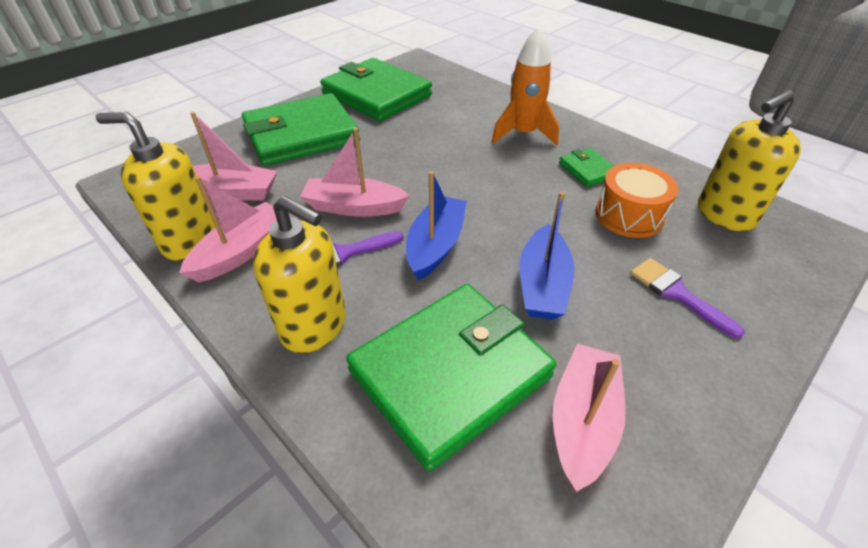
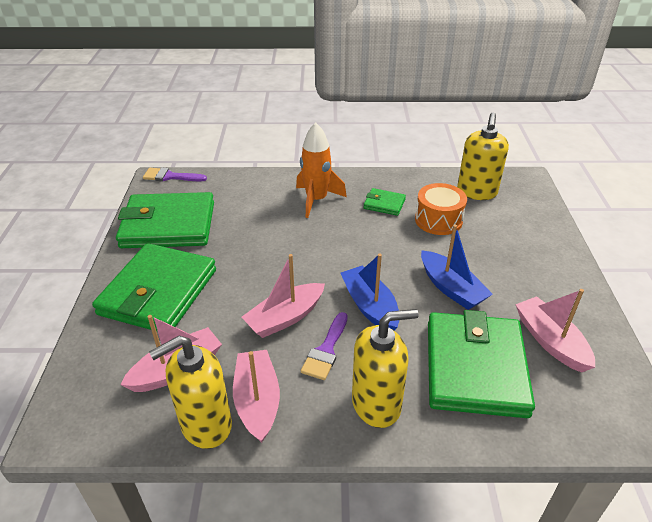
camera: 45 degrees left, 5 degrees down
(677, 293) = (508, 250): purple brush -> purple brush (170, 176)

